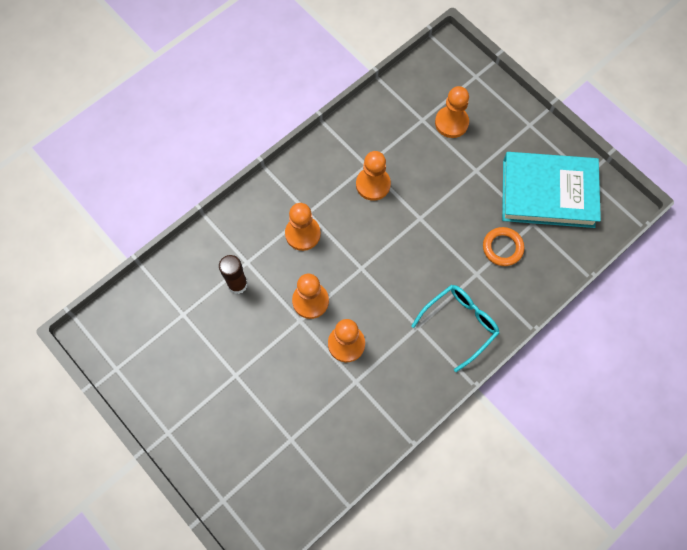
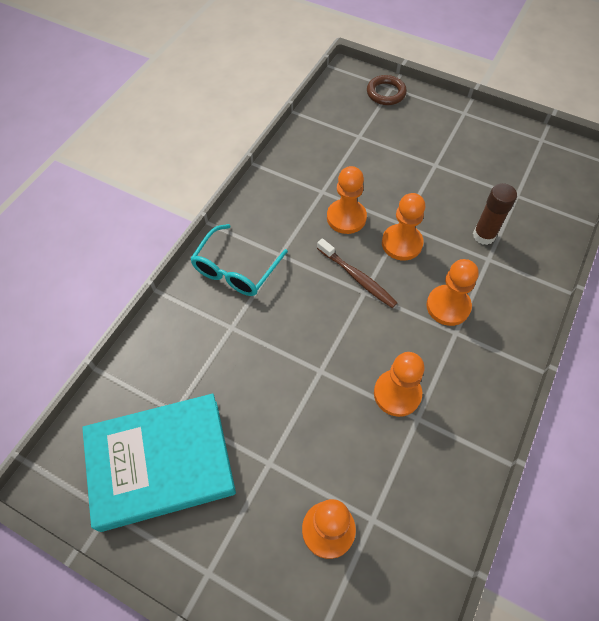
camera: 160 degrees right, 10 degrees down
(234, 493) = (386, 93): none -> brown ring
(362, 282) = (357, 277): none -> brown toothbrush
(502, 248) = (208, 367): orange ring -> none

